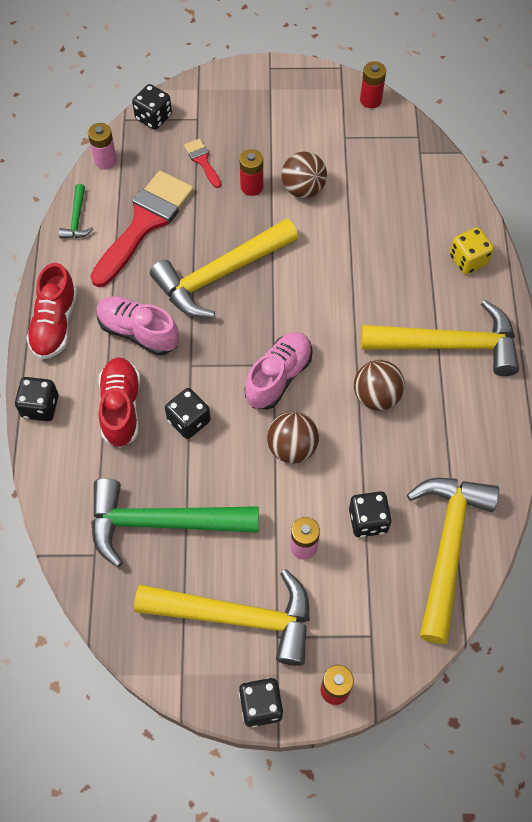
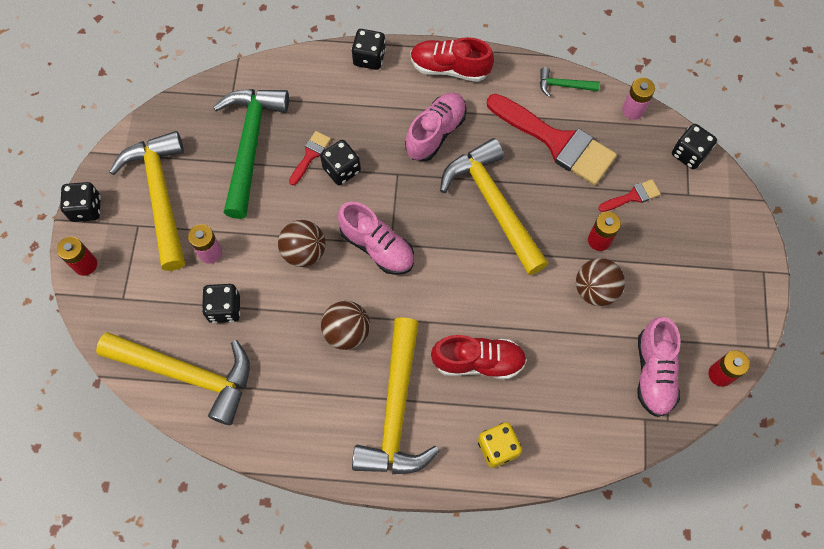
camera: 95 degrees right, 5 degrees up
(121, 408) = (361, 117): red shoe -> red shoe (478, 362)
(172, 455) = (310, 155): none -> red brush
(236, 616) = (160, 196): yellow hammer -> yellow hammer turned 150 degrees clockwise
(377, 146) = (654, 372): none -> pink shoe

